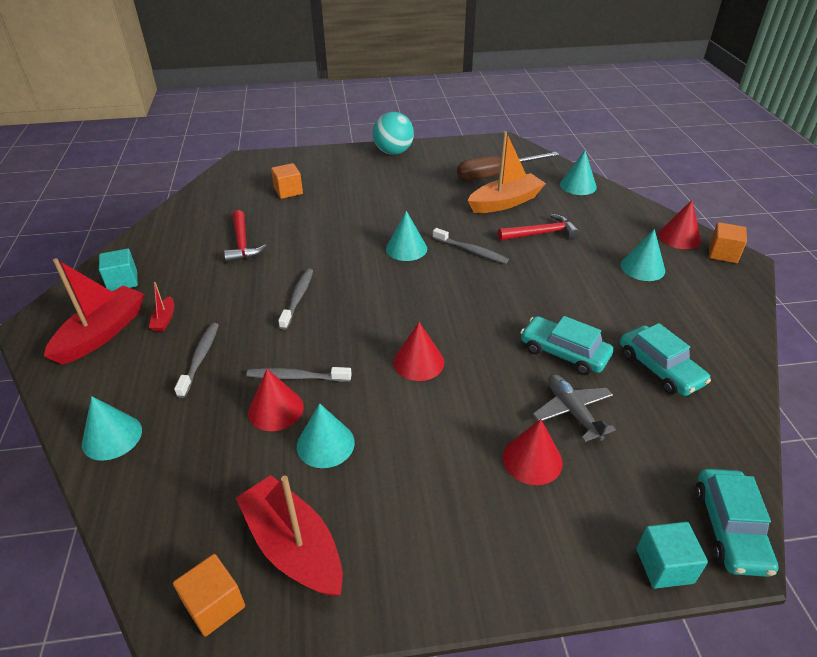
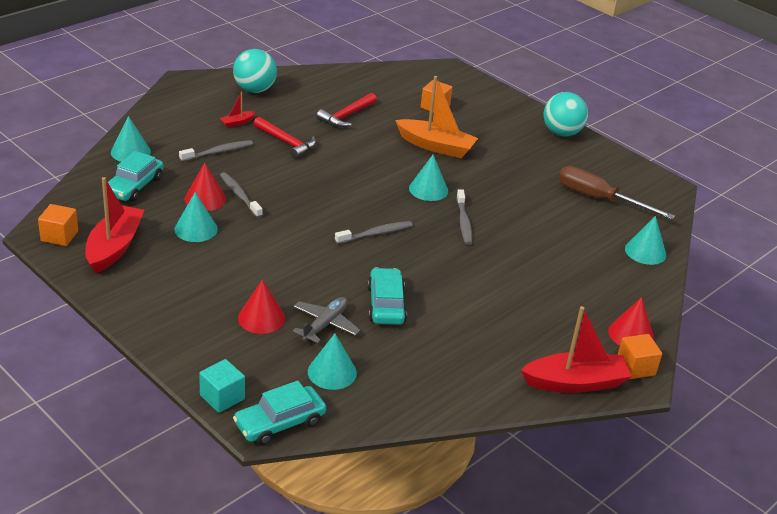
camera: 50 degrees right, 5 degrees down
(102, 333) = (202, 107): red boat -> red boat (575, 383)
(122, 281) = (254, 90): turquoise cube -> turquoise ball
(298, 298) = (315, 164): grey toothbrush -> grey toothbrush (375, 234)
(418, 362) = (305, 240): red cone -> none
(505, 202) = (559, 218): orange boat -> orange boat (435, 146)
(541, 233) = (535, 251): red hammer -> red hammer (286, 142)
(642, 267) = (551, 321): turquoise cone -> turquoise cone (332, 372)
(659, 368) = (418, 358): turquoise car -> turquoise car (134, 186)

